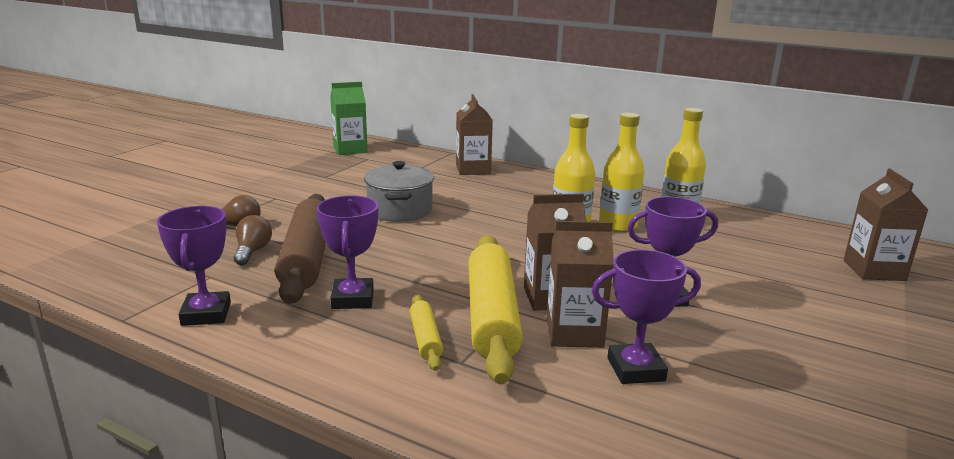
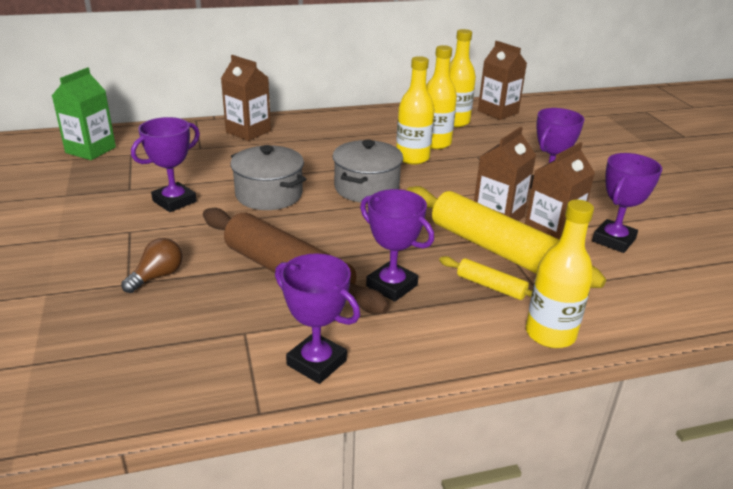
camera: 45 degrees left, 10 degrees up
(252, 251) = (229, 291): brown light bulb -> none
(334, 192) = (174, 201): none -> purple trophy
(394, 396) = (550, 334): none -> yellow bottle
(481, 233) = (366, 188): none -> grey pot
(874, 270) = (596, 120): brown carton -> brown carton (498, 112)

